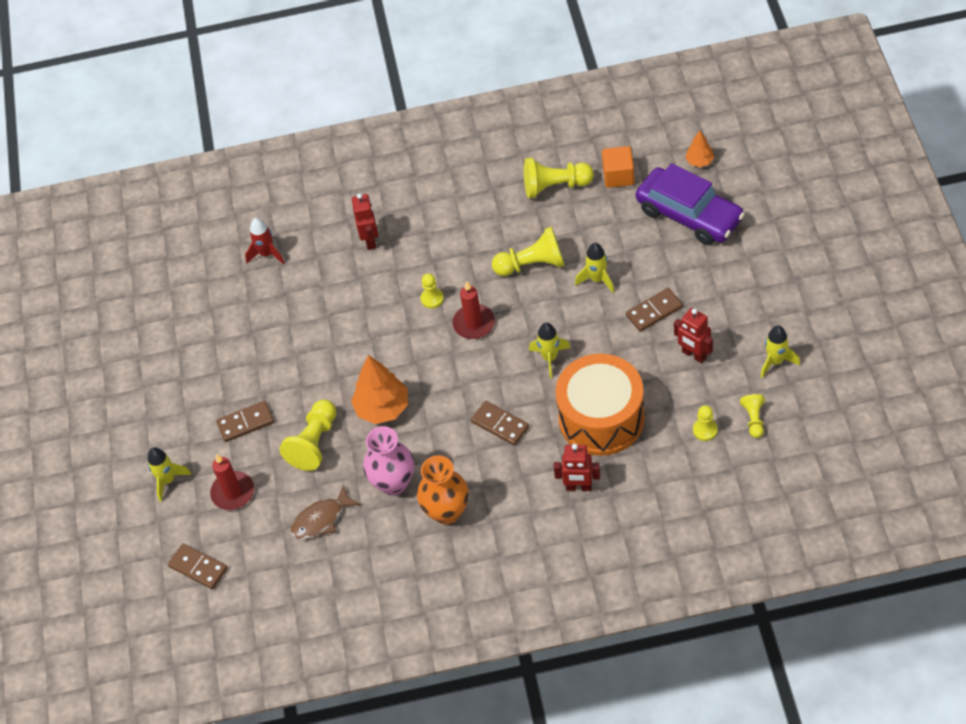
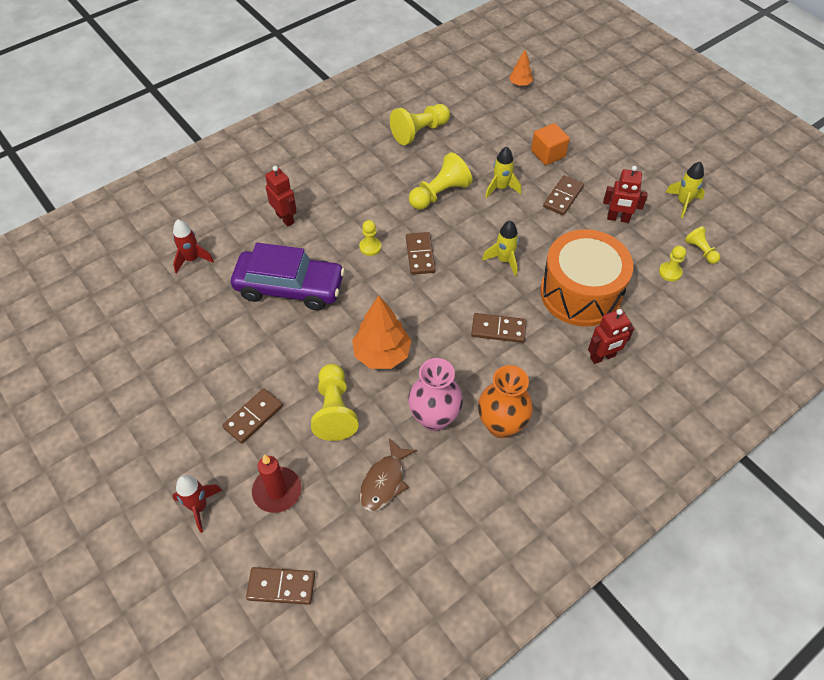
camera: 35 degrees left, 0 degrees up
(168, 480) = (199, 507): yellow rocket -> red rocket
(474, 323) = (420, 255): red candle -> brown domino
(618, 176) = (465, 110): orange cube -> orange cube (548, 154)
(689, 215) = (539, 121): purple car -> purple car (289, 287)

